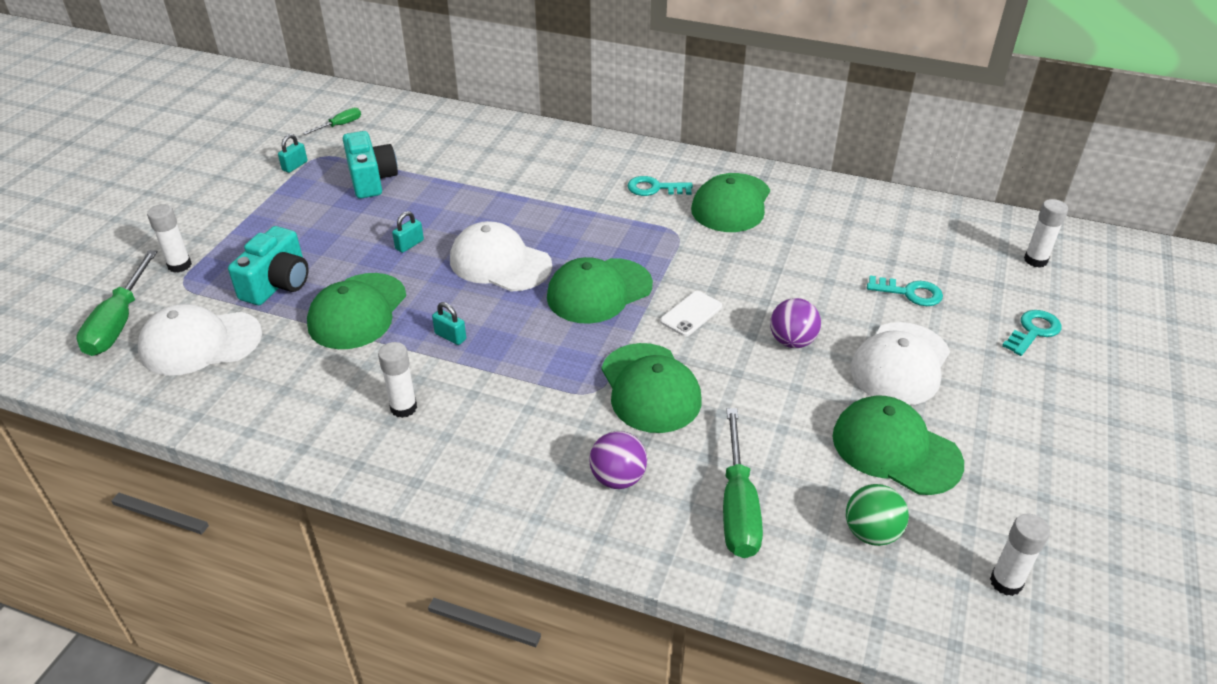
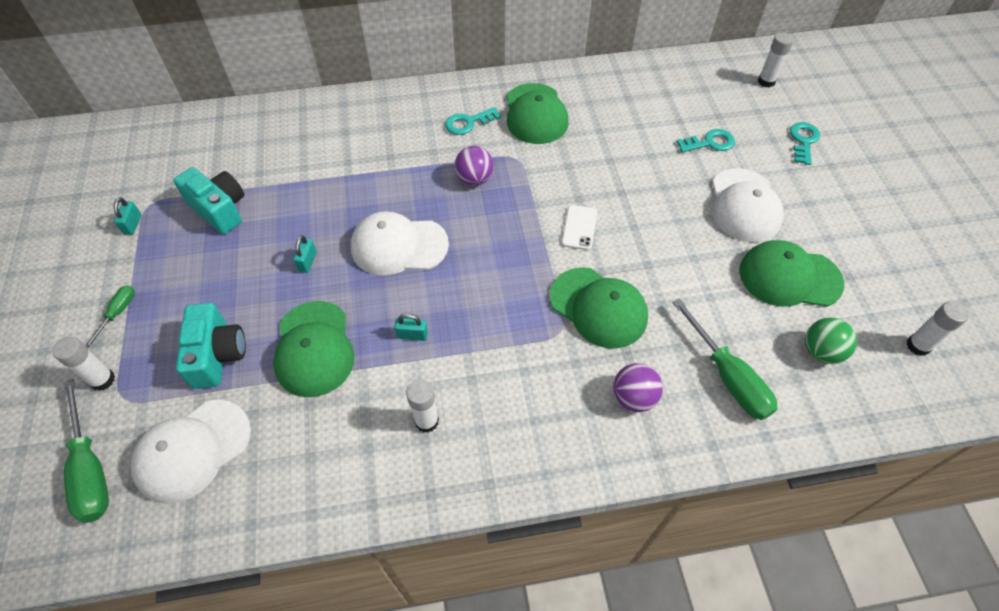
camera: 30 degrees left, 15 degrees up
(340, 125) = (143, 163): green screwdriver -> green screwdriver (118, 313)
(599, 291) = (497, 238): green cap -> none
(792, 341) = (664, 219): purple ball -> purple ball (474, 179)

